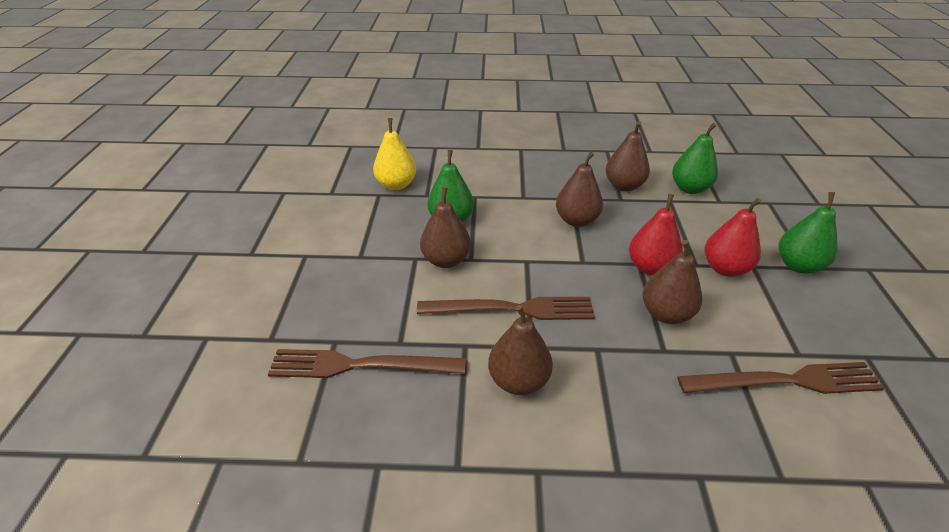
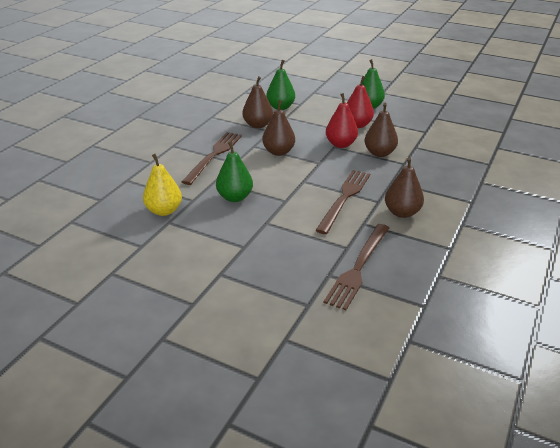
camera: 65 degrees left, 5 degrees down
(446, 260) = (279, 210): brown pear -> none
(785, 381) = (439, 141): brown fork -> brown fork (214, 156)

